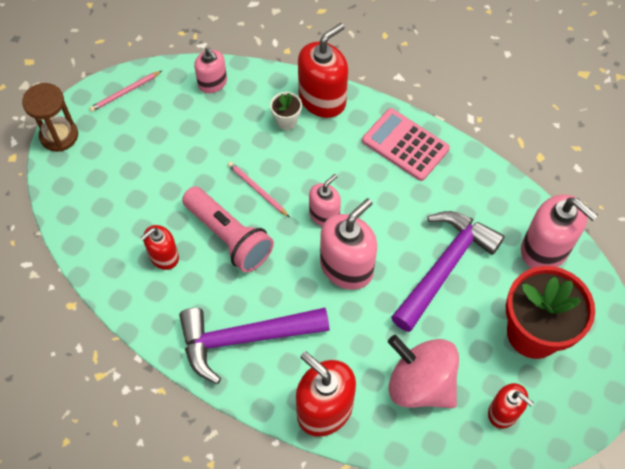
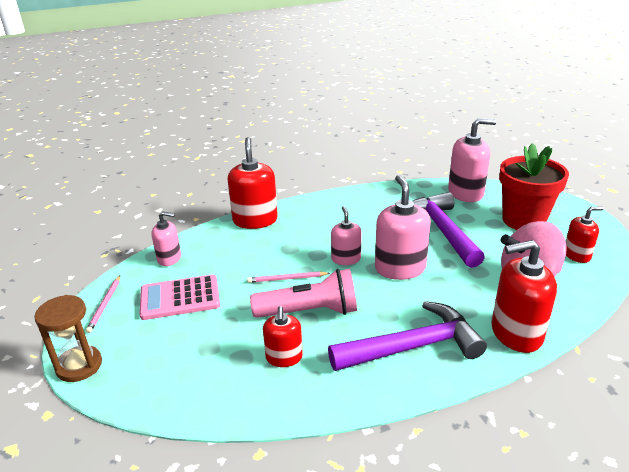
camera: 50 degrees left, 30 degrees down
(245, 338) = (412, 347): purple hammer -> purple hammer turned 135 degrees counterclockwise
(286, 121) = (250, 241): white flower pot -> none
(405, 145) = (333, 206): pink calculator -> pink calculator (180, 298)

